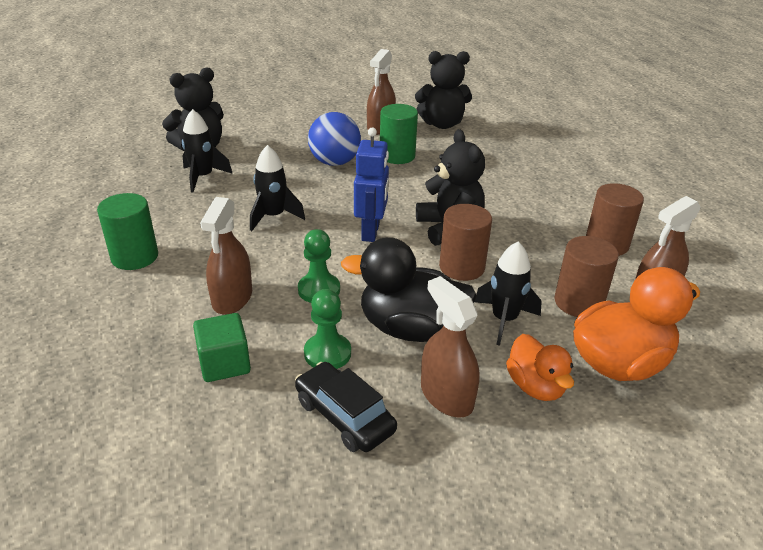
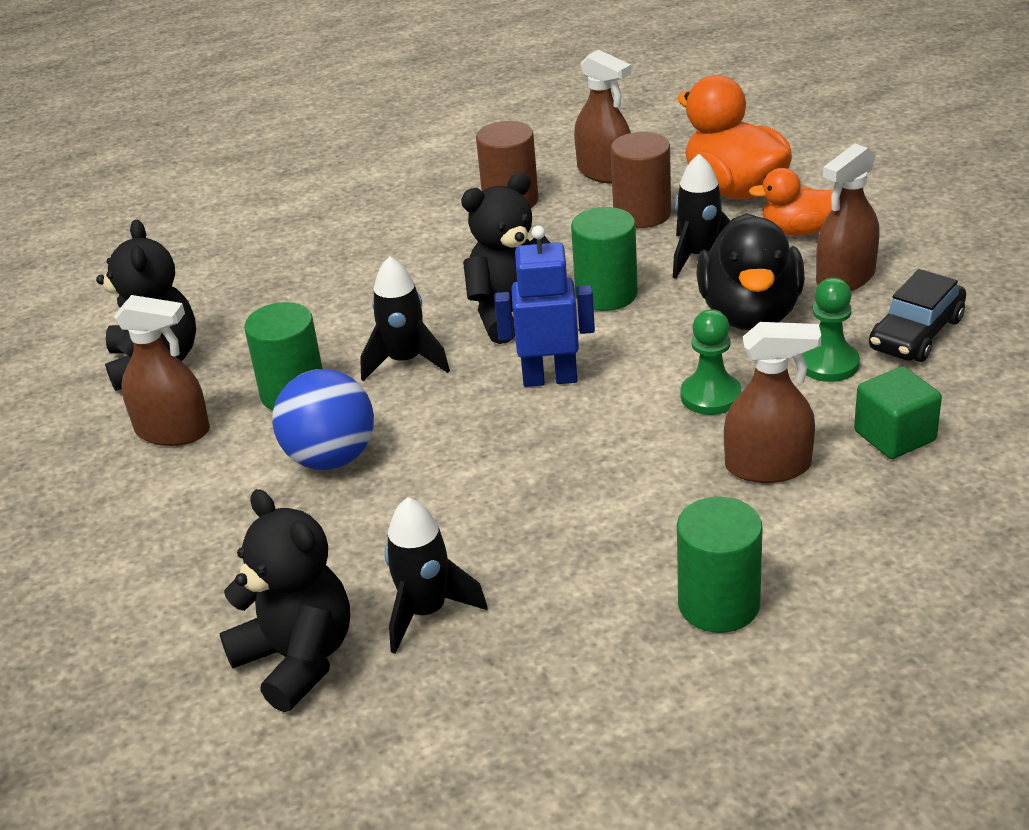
camera: 95 degrees left, 0 degrees up
(273, 217) = (539, 484): black rocket -> black rocket (405, 361)
(462, 267) = (606, 294): brown cylinder -> green cylinder
(535, 386) = (798, 231): orange duck -> orange duck turned 150 degrees counterclockwise

